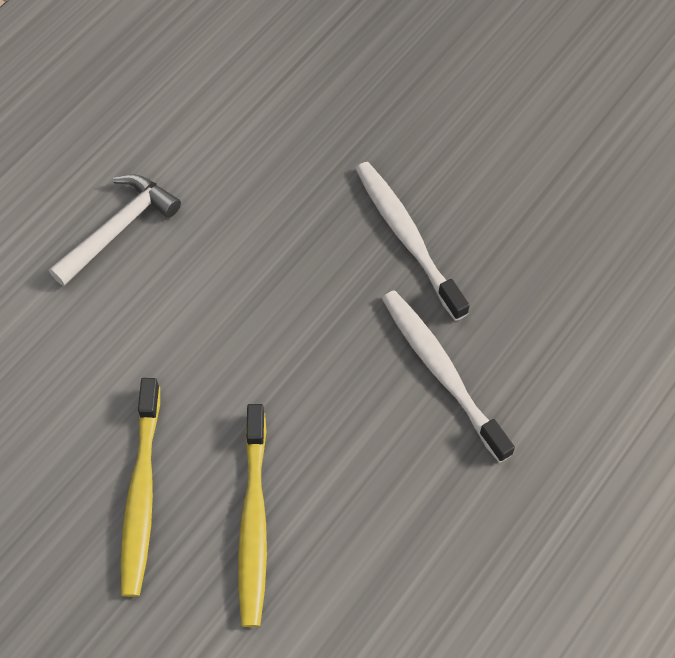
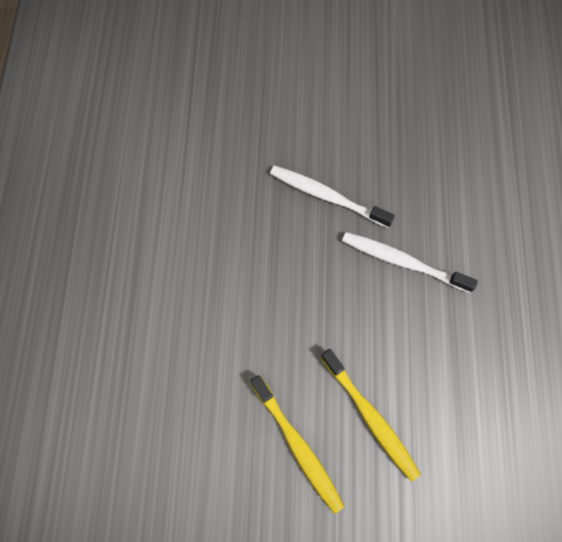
camera: 35 degrees left, 10 degrees up
(118, 229) = (160, 296): white hammer -> none

